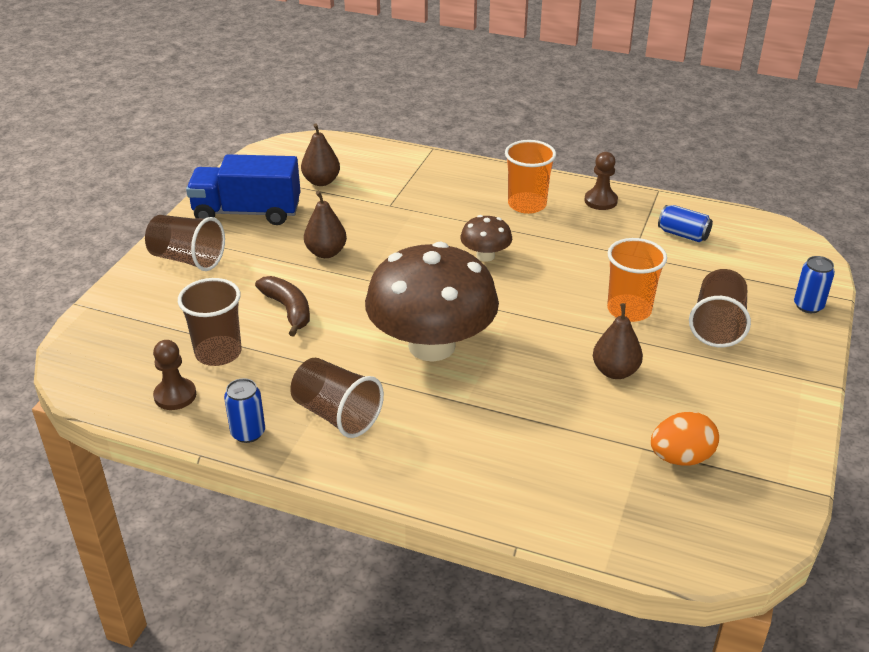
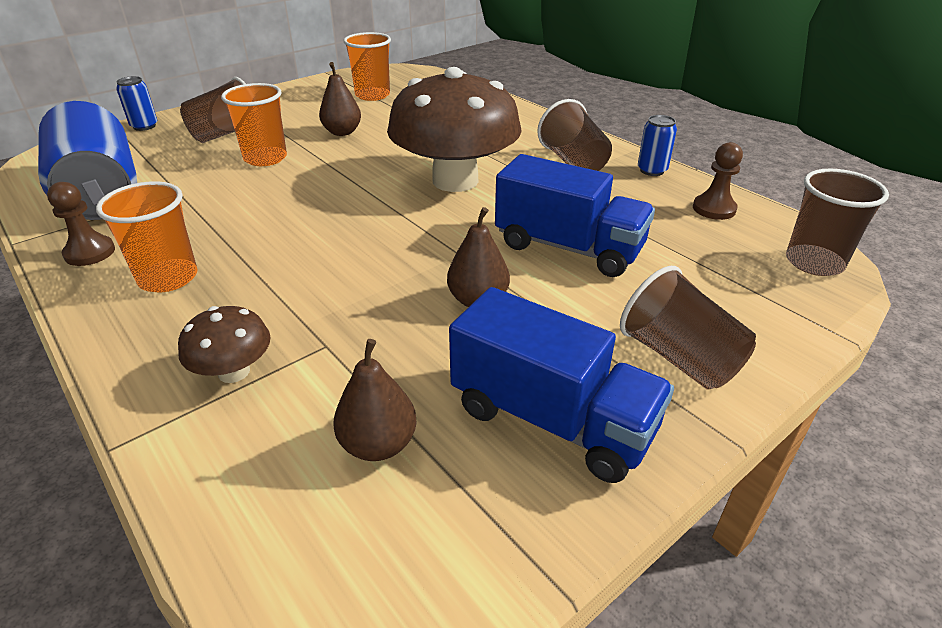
camera: 150 degrees left, 0 degrees up
(218, 353) = (662, 230): brown cup -> brown cup (814, 262)
(288, 310) = (568, 247): brown banana -> blue truck
(485, 256) = (307, 235): brown mushroom -> brown mushroom (234, 372)
(681, 458) = (372, 95): orange egg -> orange cup
(683, 234) = (101, 194): blue can -> blue can, size x2.39

